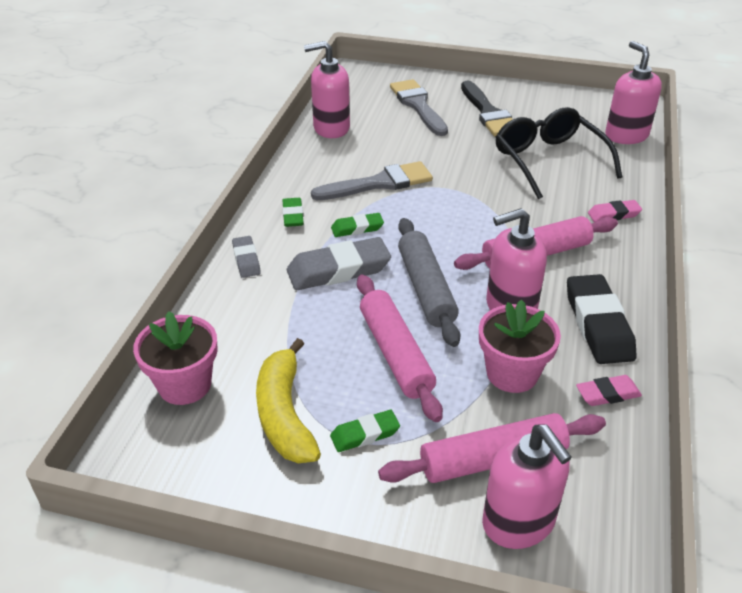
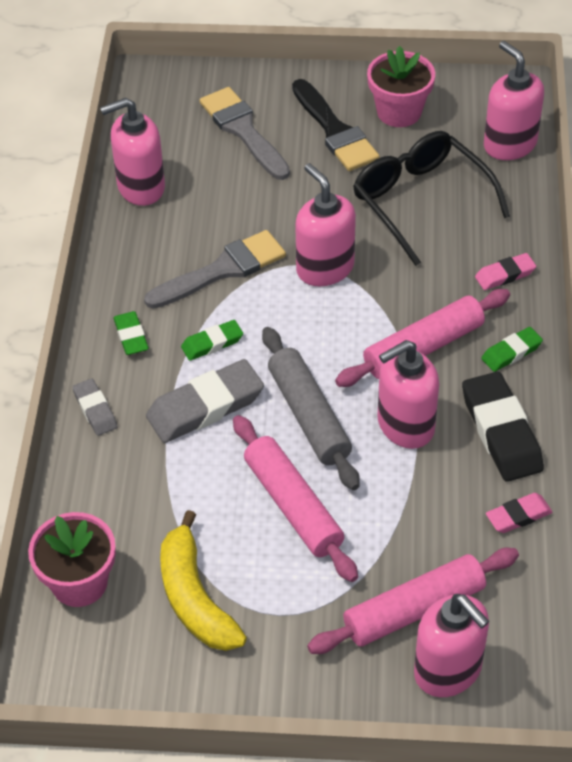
camera: 10 degrees left, 10 degrees up
(365, 434) = (282, 605): green eraser -> green eraser (511, 352)
(462, 192) = (325, 268): none -> pink soap dispenser
(512, 373) = (419, 508): pink flower pot -> pink flower pot (399, 112)

